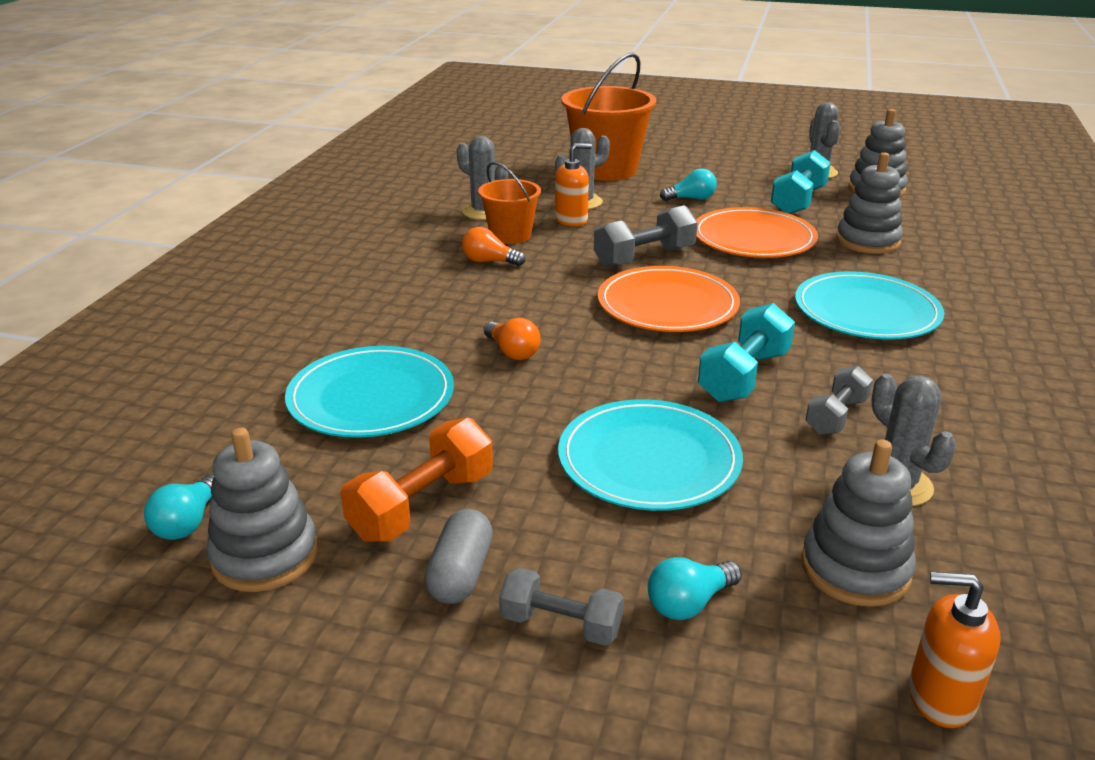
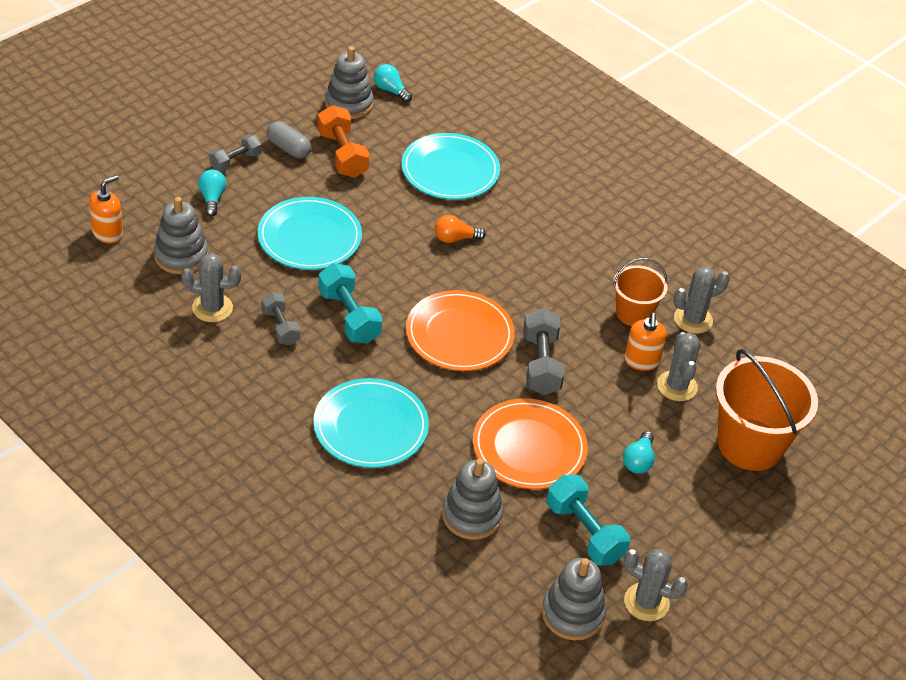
camera: 115 degrees right, 15 degrees up
(489, 261) = (592, 282): orange light bulb -> none

